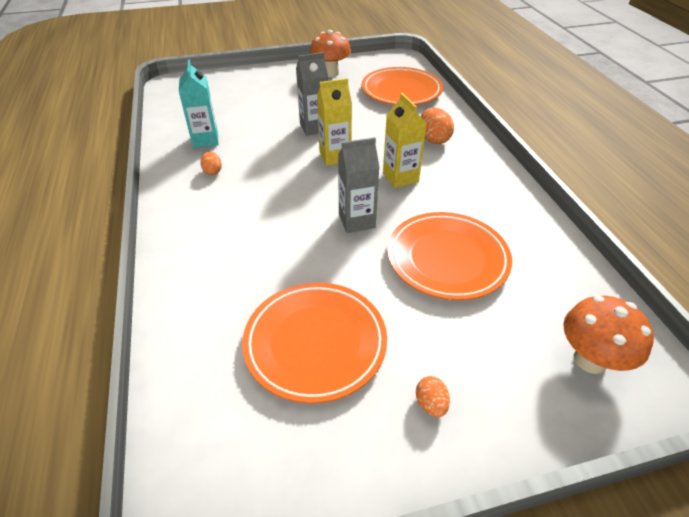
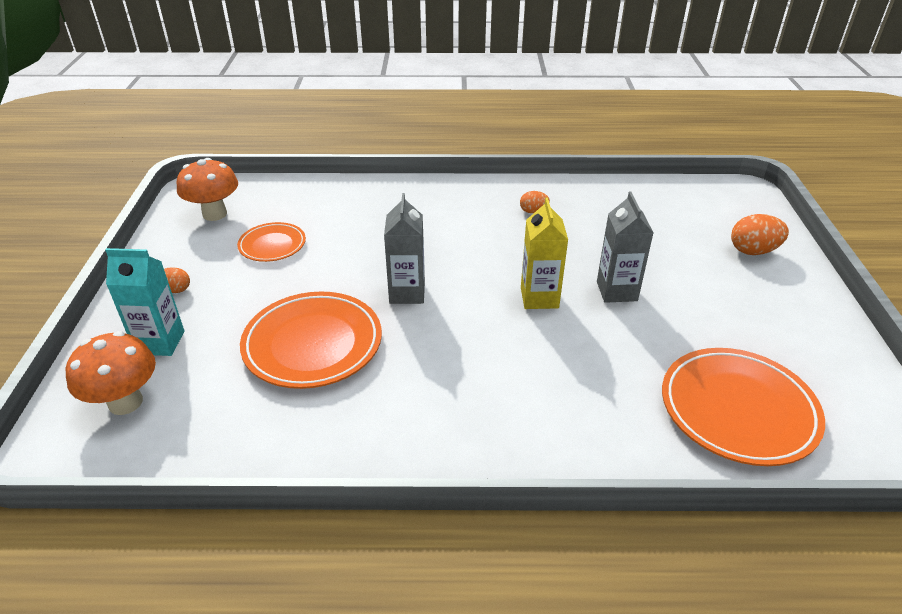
camera: 105 degrees right, 5 degrees down
(205, 140) = (598, 209): turquoise carton -> turquoise carton (160, 342)
(315, 343) = (272, 245): orange plate -> orange plate, size x0.57
(330, 73) = (804, 334): orange mushroom -> orange mushroom (215, 214)
(400, 177) = (474, 345): yellow carton -> none
(433, 139) = (562, 406): orange egg -> orange egg (753, 251)

